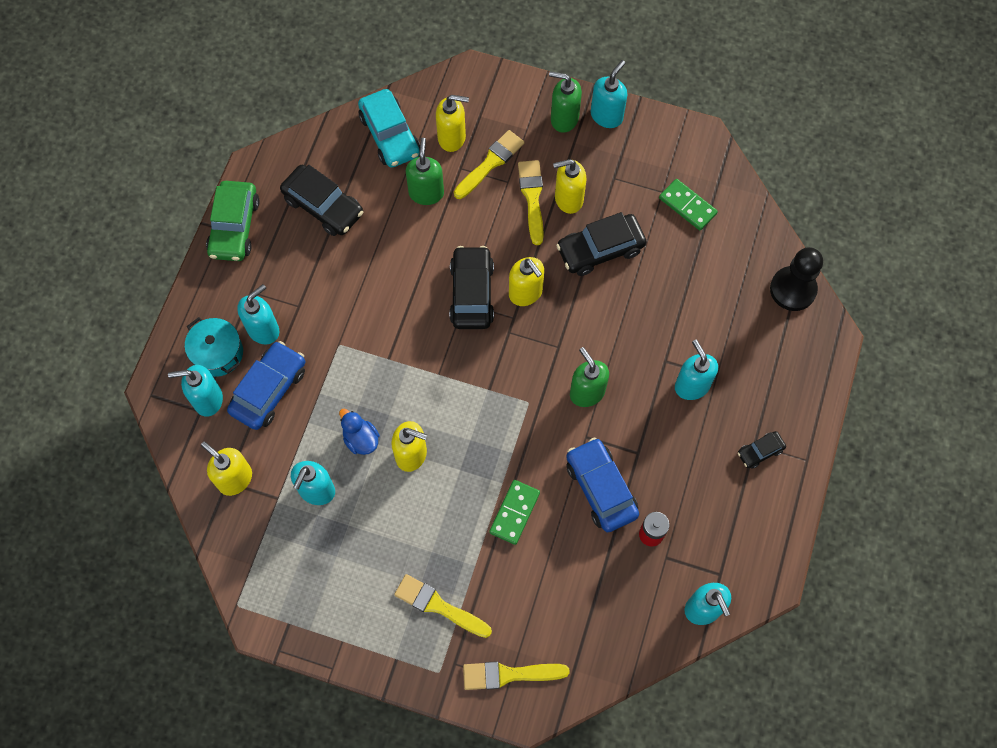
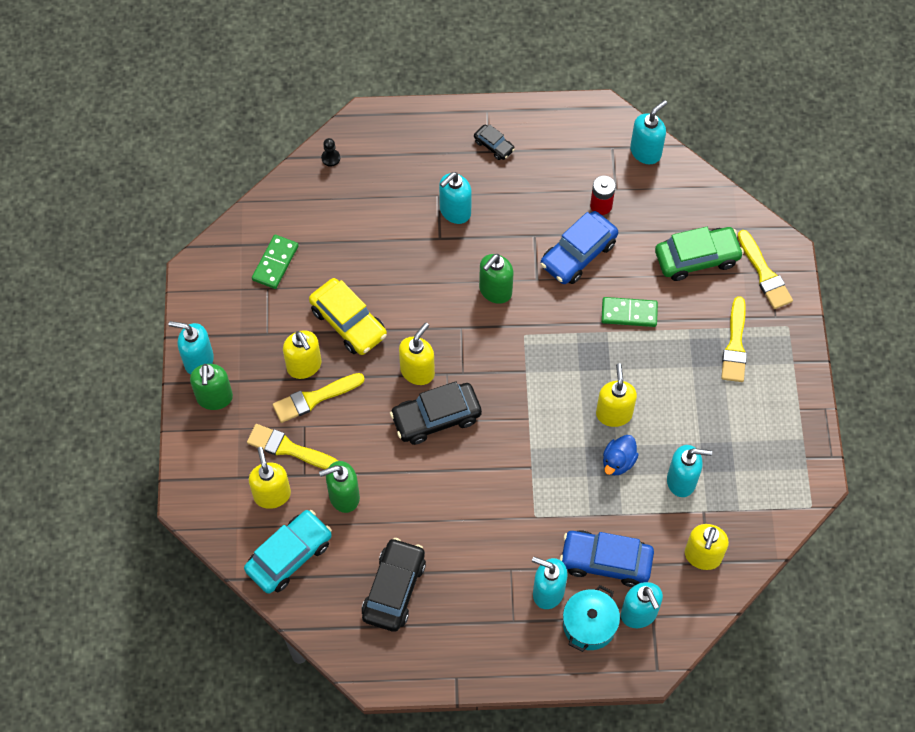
camera: 110 degrees left, 5 degrees down
(234, 227) = (449, 667): green car -> green car (697, 258)
(600, 249) = (348, 322): black car -> yellow car
(793, 289) = (330, 158): black pawn -> black pawn, size x0.44

